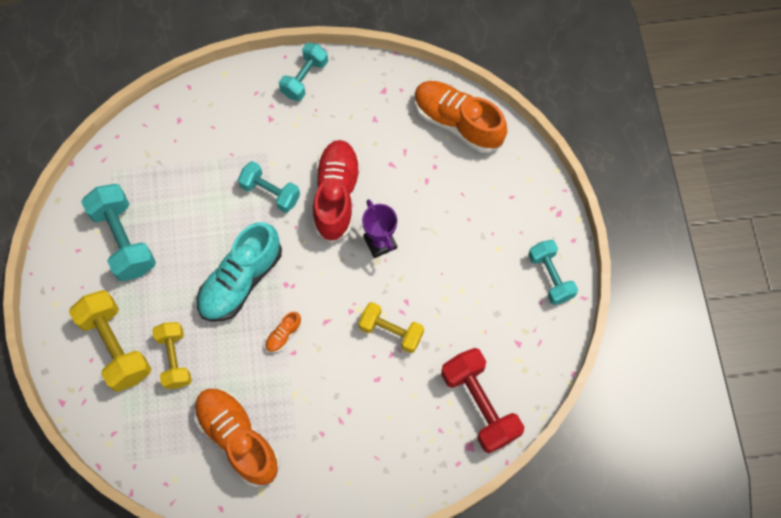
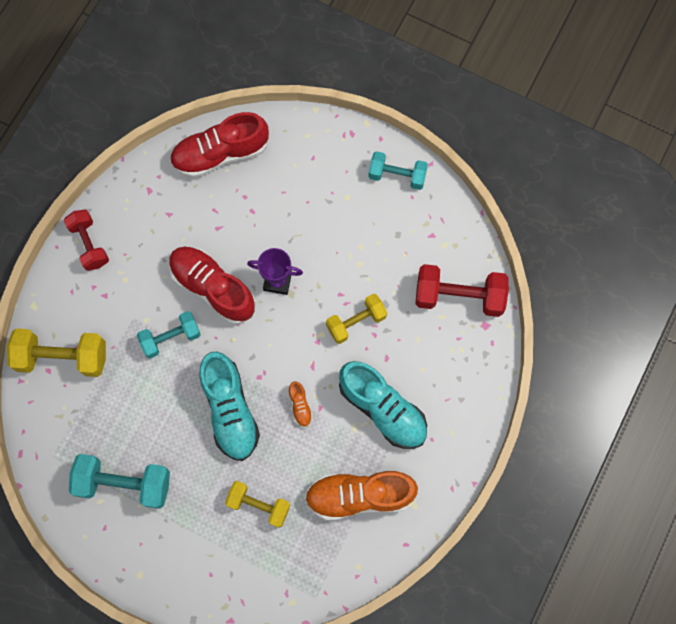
camera: 55 degrees left, 5 degrees up
(116, 346) = (214, 546): yellow dumbbell -> yellow dumbbell (62, 357)
(304, 78) = (89, 244): turquoise dumbbell -> red dumbbell
(329, 407) = (383, 409): none -> turquoise shoe
(457, 122) = (220, 154): orange shoe -> red shoe

